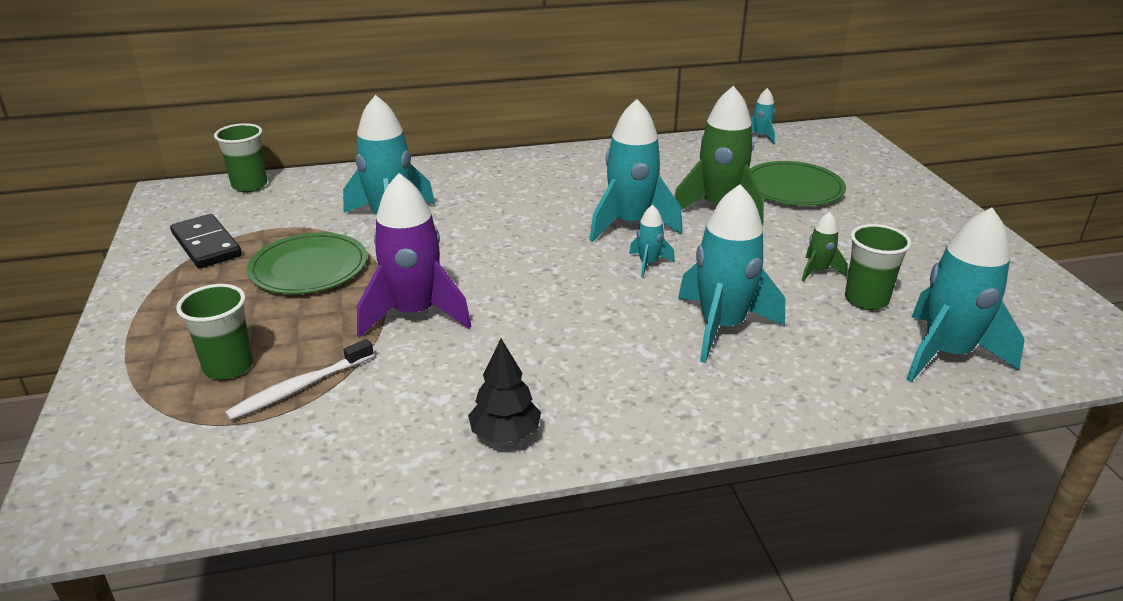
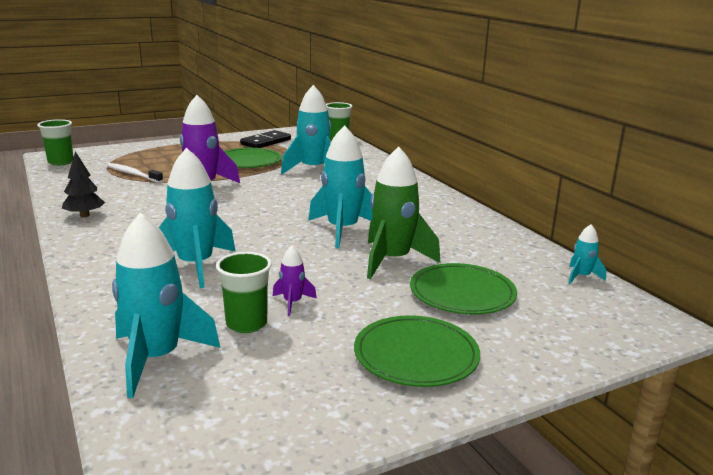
camera: 75 degrees right, 10 degrees down
(228, 367) = (152, 161): green cup -> green cup (61, 162)
(648, 263) = (282, 239): turquoise rocket -> none
(818, 271) = (292, 303): green rocket -> purple rocket
(907, 225) = (416, 355): none -> green plate

